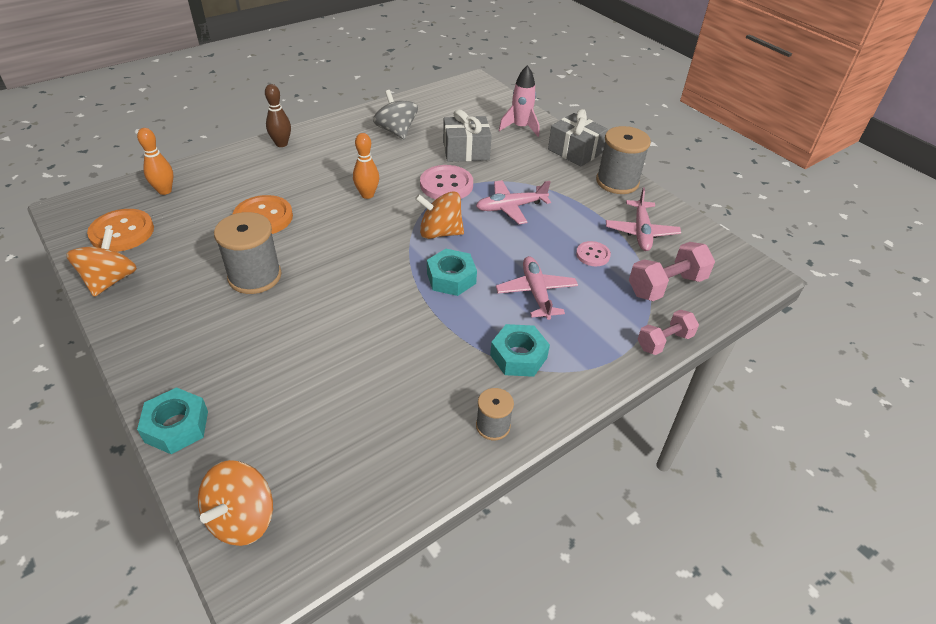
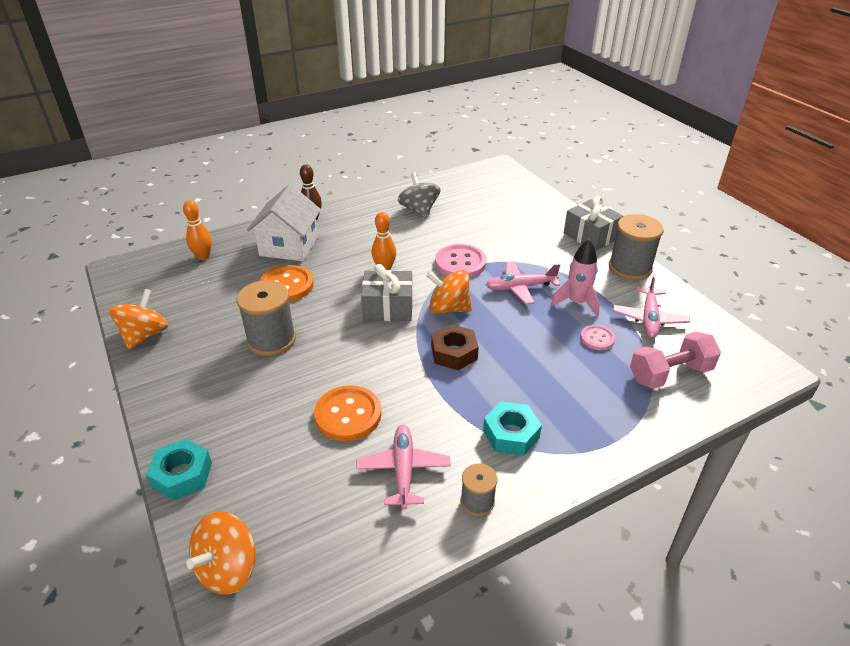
camera: 10 degrees right, 5 degrees down
(122, 232) = (161, 292): orange button -> orange button (348, 415)
(260, 175) = (289, 246): none -> white house
(451, 278) = (454, 353): turquoise nut -> brown nut
(466, 151) = (483, 231): grey gift -> grey gift (388, 307)
(520, 127) = (538, 211): pink rocket -> pink rocket (576, 302)
(536, 293) = (536, 372): pink plane -> pink plane (403, 470)
(664, 341) = (662, 431): pink dumbbell -> none

